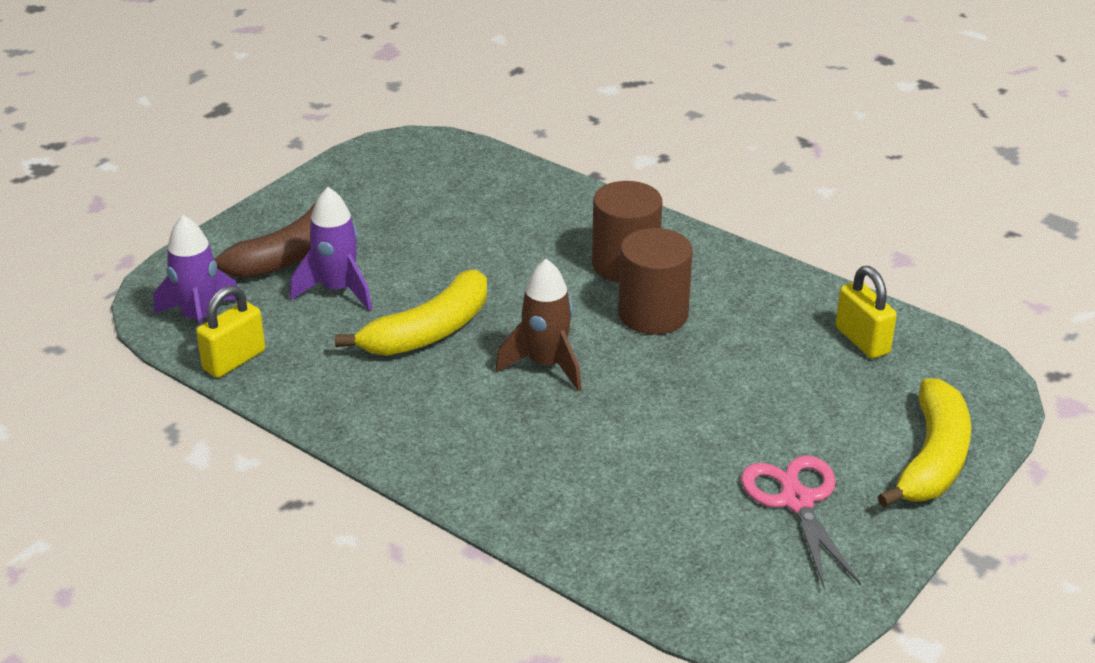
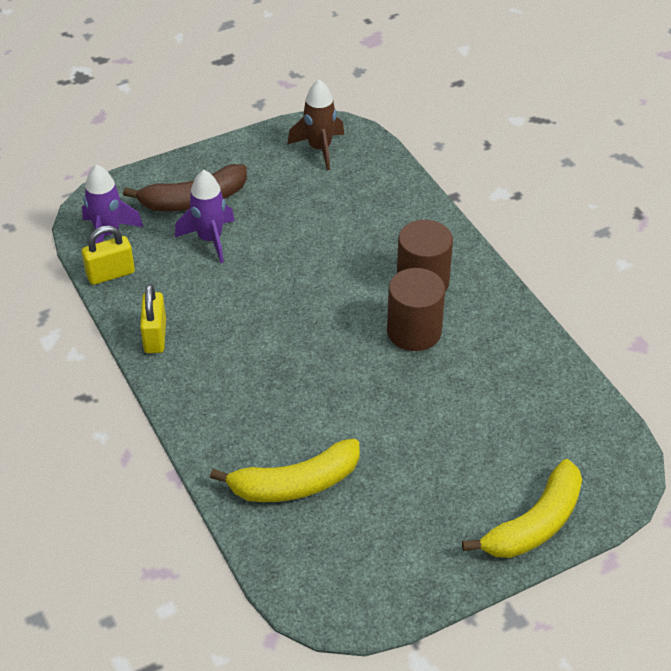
camera: 25 degrees right, 10 degrees up
(429, 331) = (249, 293): yellow banana -> yellow banana (295, 484)
(546, 365) = (311, 348): brown rocket -> brown rocket (319, 149)
(797, 500) = (412, 520): pink scissors -> none
(862, 340) = (553, 406): yellow padlock -> yellow padlock (155, 336)

